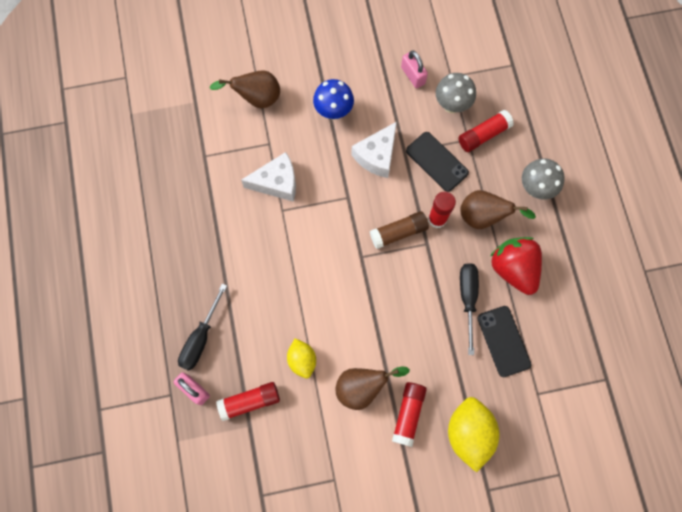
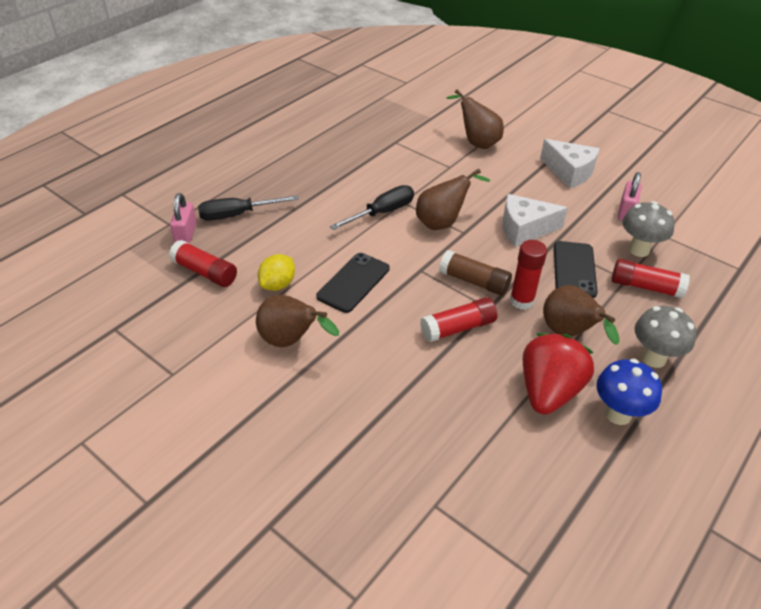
camera: 50 degrees right, 30 degrees down
(277, 182) = (422, 187): white cheese -> white cheese (569, 172)
(327, 202) = (442, 222): none -> brown pear
(333, 111) = (525, 185): blue mushroom -> blue mushroom (618, 414)
(408, 414) = (296, 394): red glue stick -> red glue stick (458, 328)
(467, 299) = (471, 371): black screwdriver -> black screwdriver (382, 212)
(469, 433) = (323, 462): yellow lemon -> none
(503, 341) = (461, 431): black phone -> black phone (353, 282)

